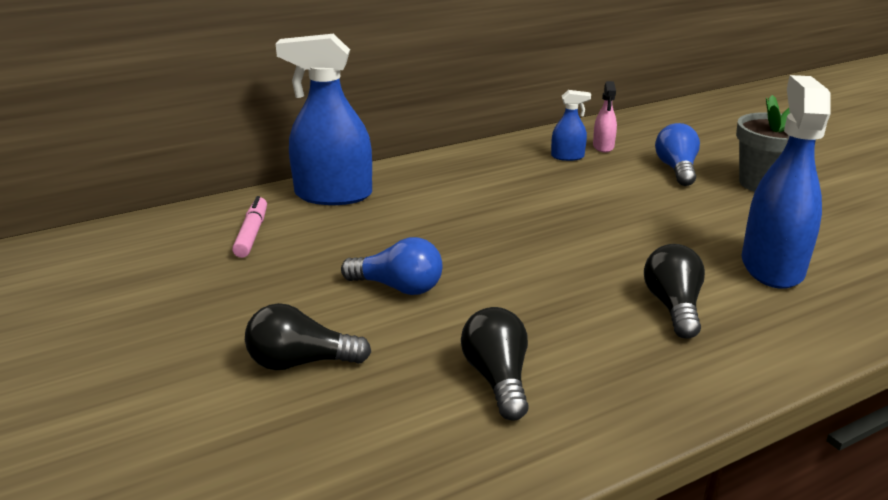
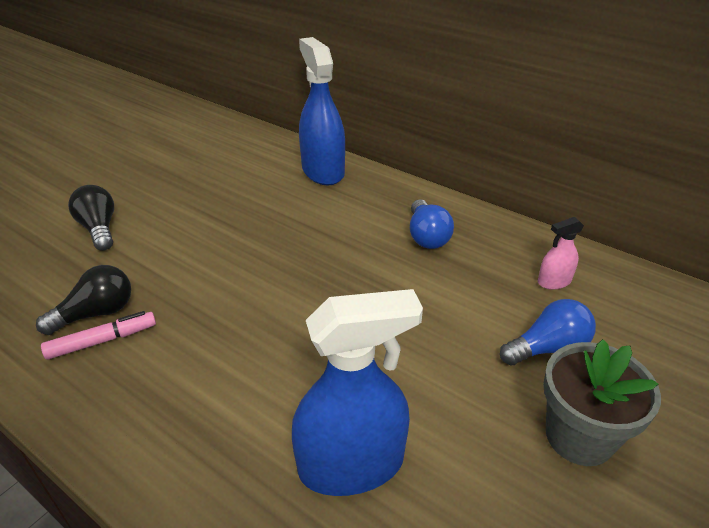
camera: 65 degrees right, 10 degrees up
(252, 233) = (246, 161): pink marker -> pink marker (102, 341)
(398, 287) = (202, 238): blue light bulb -> blue light bulb (427, 236)
(567, 156) = (503, 263): blue spray bottle -> none
(673, 307) = (232, 393): black light bulb -> none

